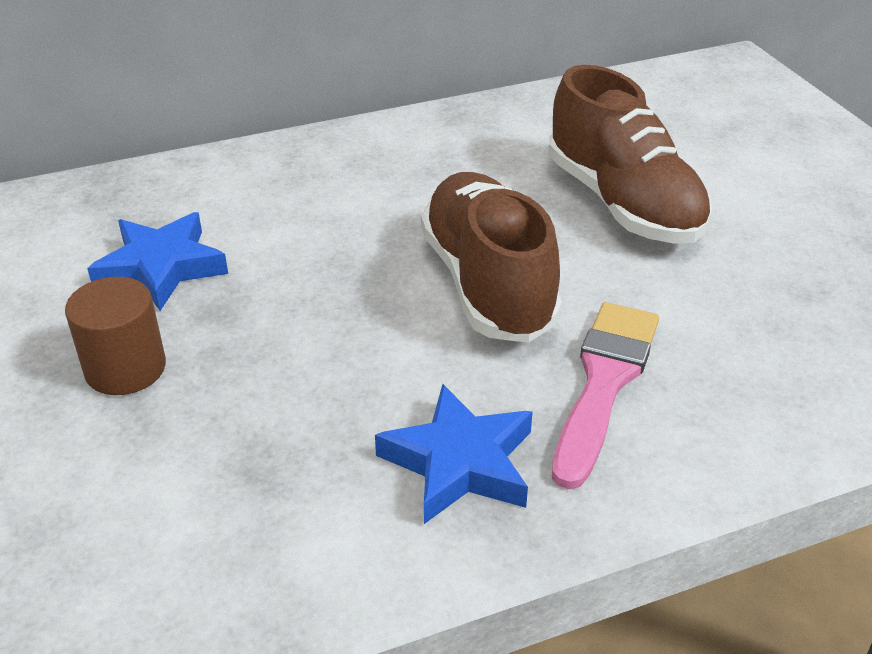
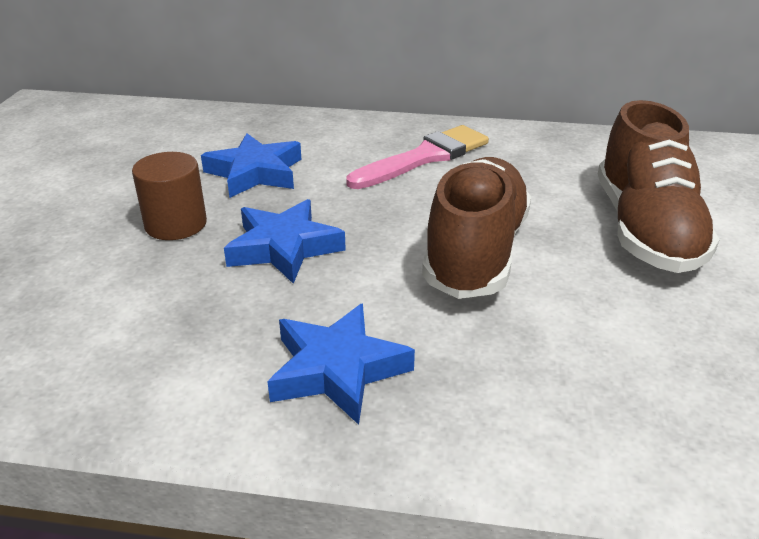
camera: 30 degrees right, 5 degrees down
(284, 351) = (284, 248): none -> blue star
(604, 382) = (510, 357): pink brush -> pink brush (424, 157)

